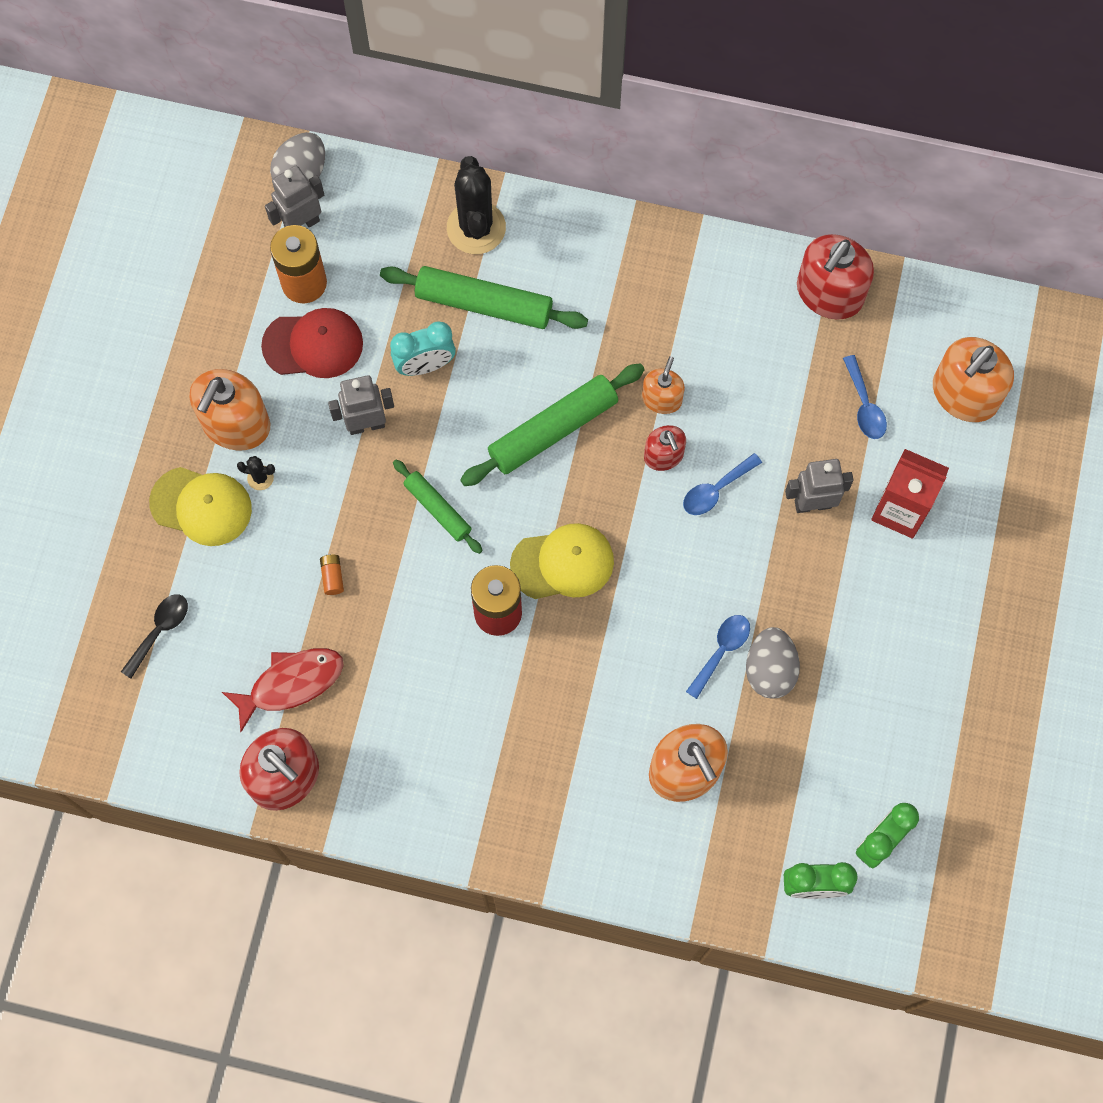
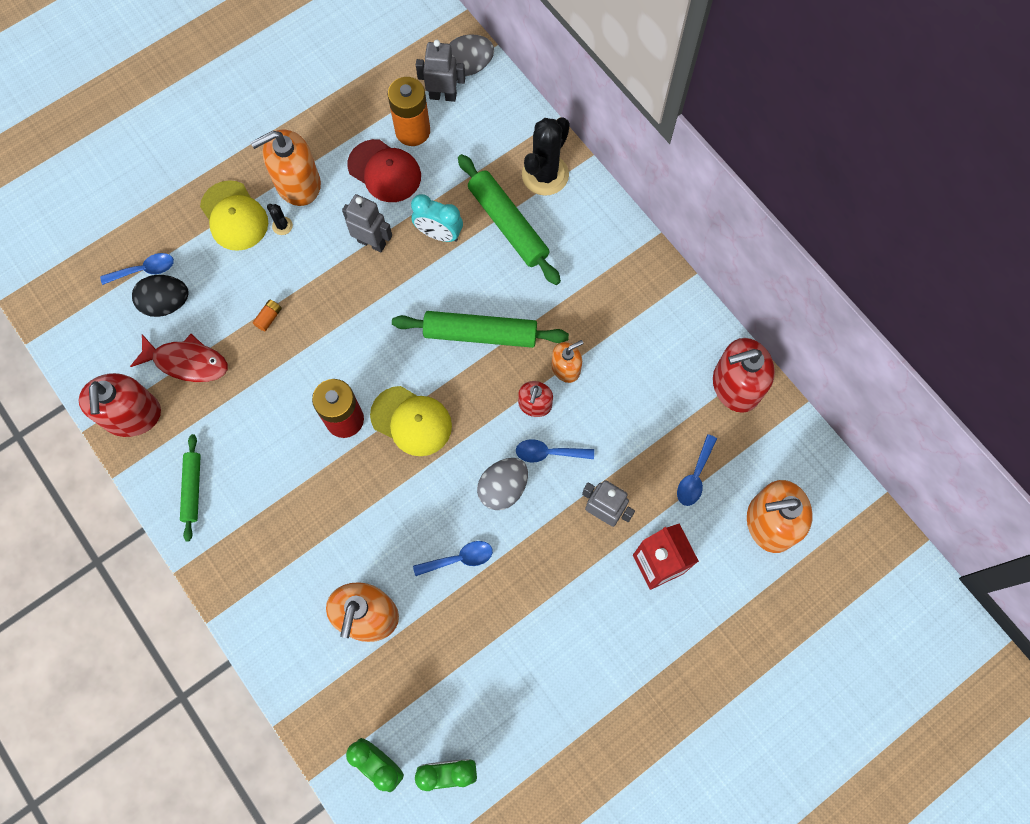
camera: 40 degrees right, 0 degrees up
(160, 631) = (144, 270): black spoon -> blue spoon
(215, 644) = (166, 303): none -> black egg
(437, 509) = (367, 327): green rolling pin -> green rolling pin (192, 489)
(769, 670) = (479, 597): grey egg -> grey egg (503, 488)

